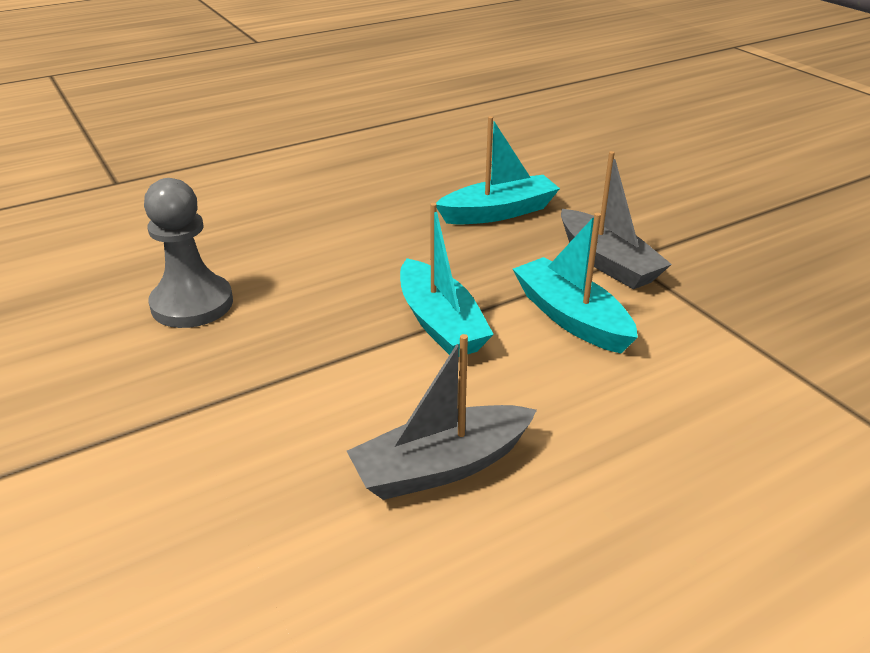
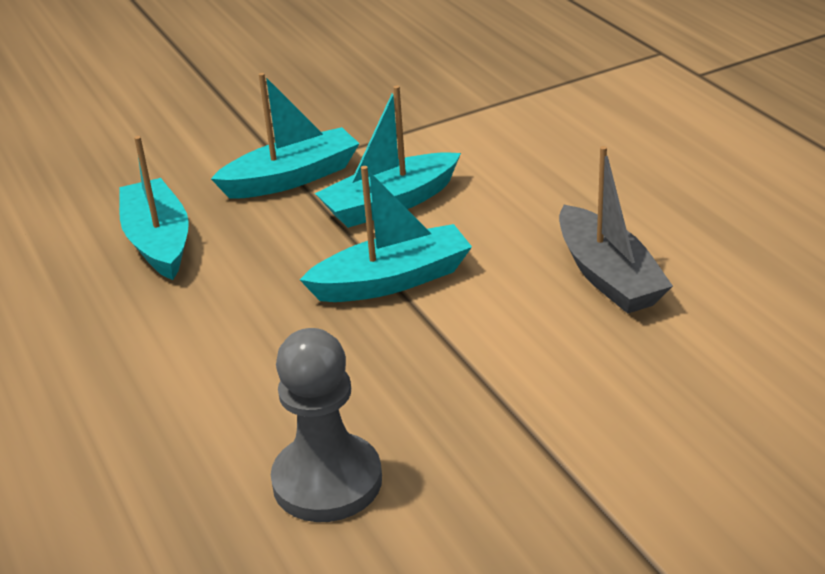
camera: 85 degrees left, 0 degrees up
(607, 262) = (292, 178): grey boat -> turquoise boat

